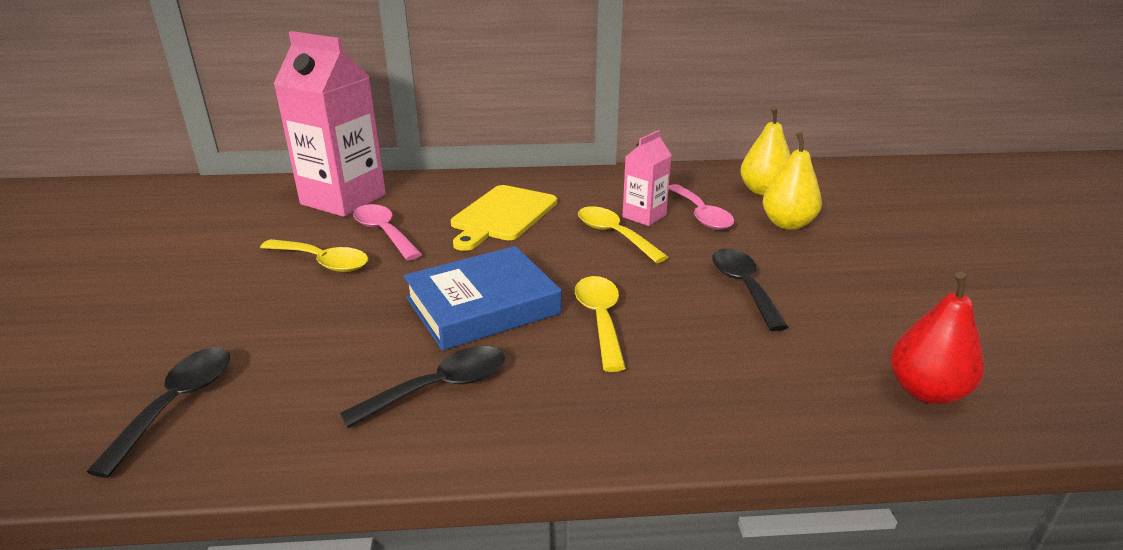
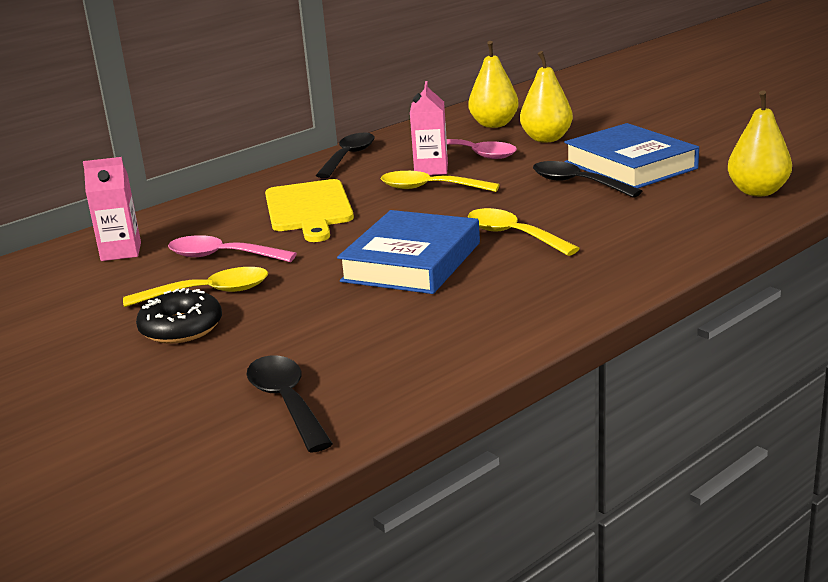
camera: 35 degrees left, 5 degrees down
(257, 285) = (181, 328): none -> black donut
(343, 199) = (121, 252): pink carton -> pink carton, size x0.51
(440, 387) = (472, 309): black spoon -> black spoon (349, 157)
(825, 289) = (630, 165): none -> blue book
(926, 391) = (757, 191): red pear -> yellow pear

